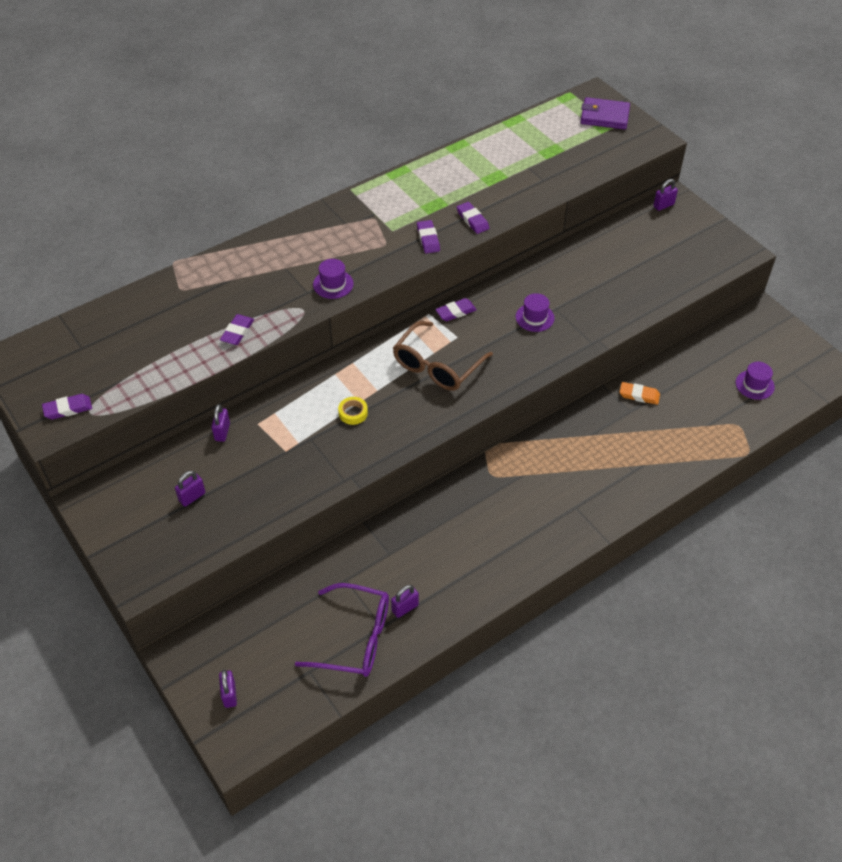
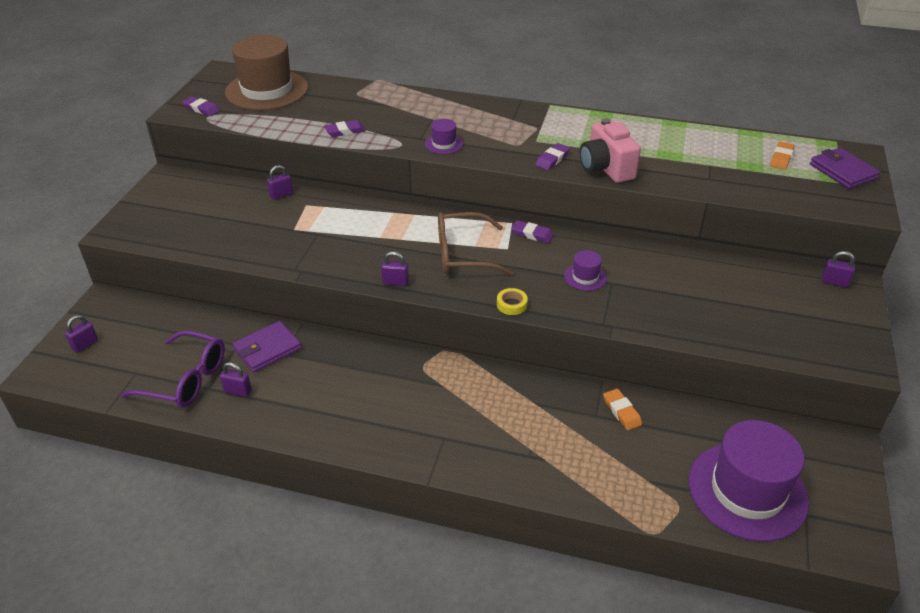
camera: 50 degrees right, 10 degrees down
(93, 345) = (267, 90): none -> brown hat
(192, 497) = (209, 213): purple padlock -> purple padlock (395, 282)
(353, 413) = (365, 240): yellow tape -> yellow tape (511, 304)
(354, 638) = (185, 379): purple glasses -> purple glasses turned 45 degrees counterclockwise
(373, 562) = (267, 349): none -> purple wallet
(472, 220) = (606, 168): purple eraser -> pink camera
(559, 130) = (781, 158): none -> orange eraser
(754, 385) = (747, 491): purple hat -> purple hat, size x2.35

